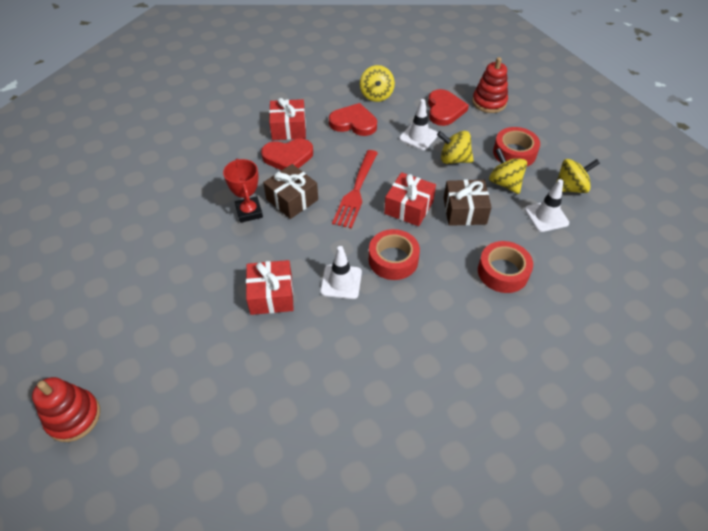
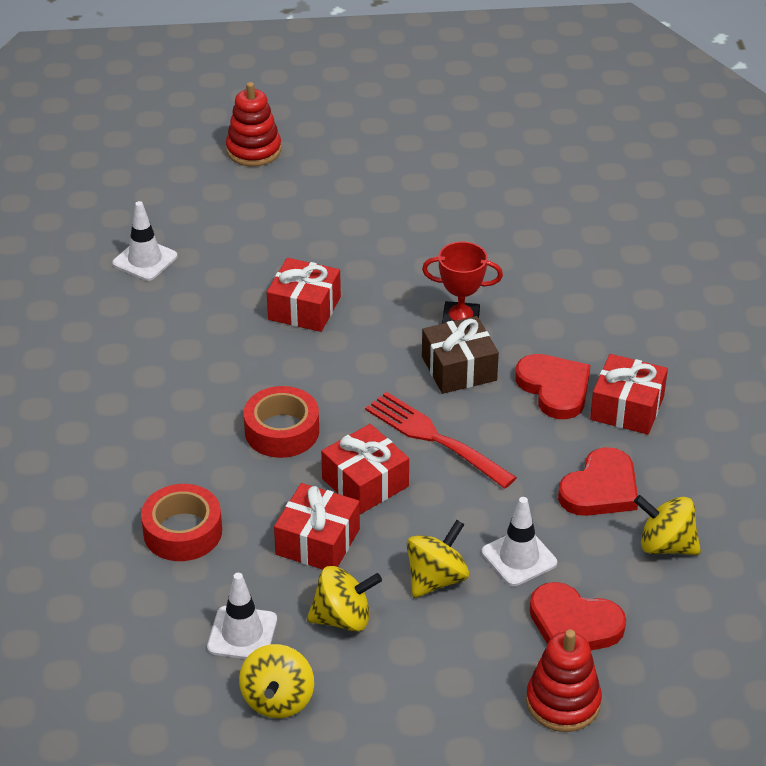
camera: 115 degrees right, 10 degrees down
(288, 157) = (555, 388): red heart -> red heart turned 135 degrees clockwise
(341, 282) = (281, 372): white traffic cone -> white traffic cone (145, 260)
(464, 211) = (317, 542): brown gift -> red gift
(514, 153) = (404, 668): red tape -> none

